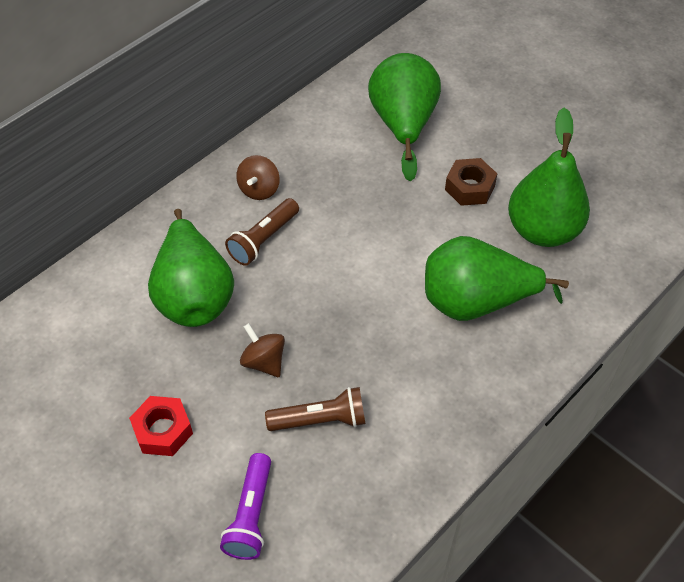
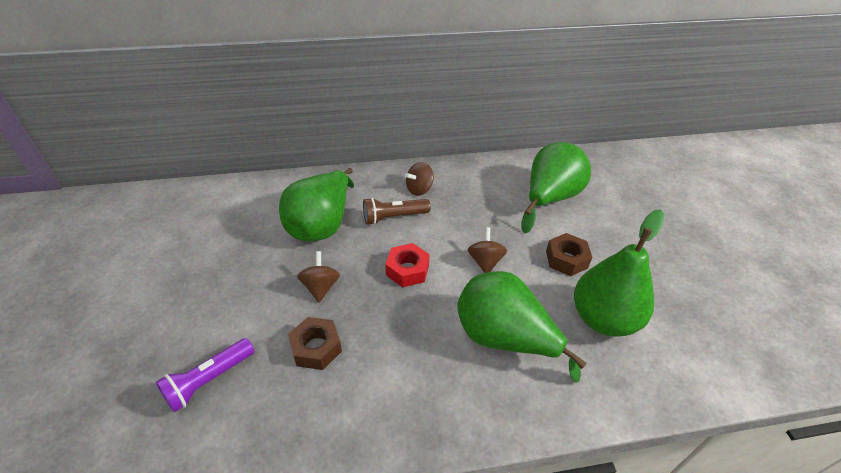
camera: 35 degrees right, 10 degrees down
(163, 430) = (221, 290): red nut -> red nut (407, 270)
(320, 420) = (316, 348): brown flashlight -> brown nut
(398, 235) = (485, 262): none -> brown spinning top

